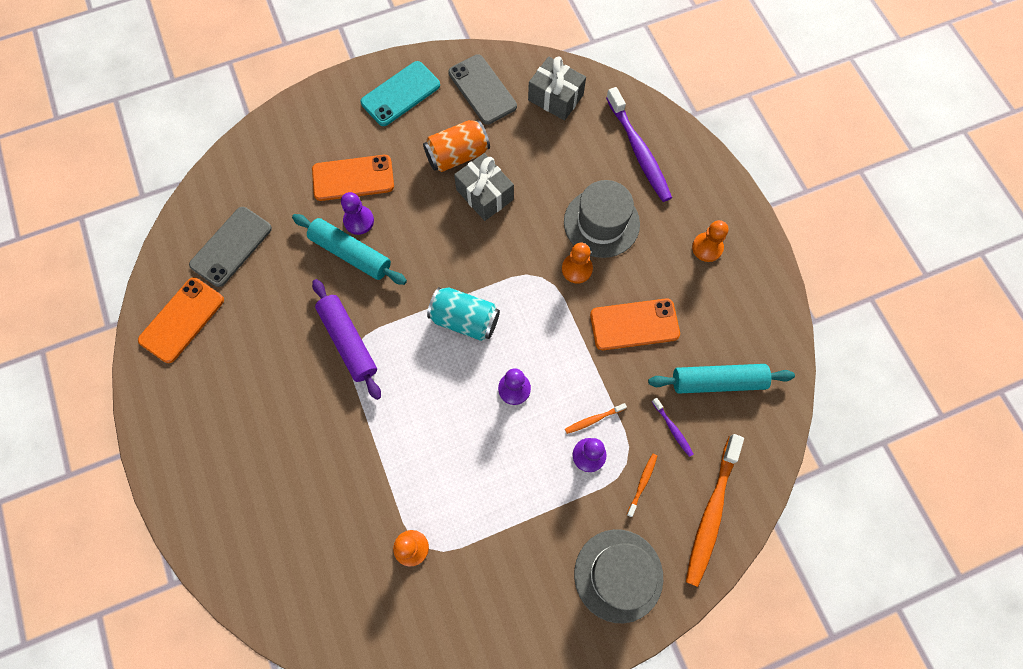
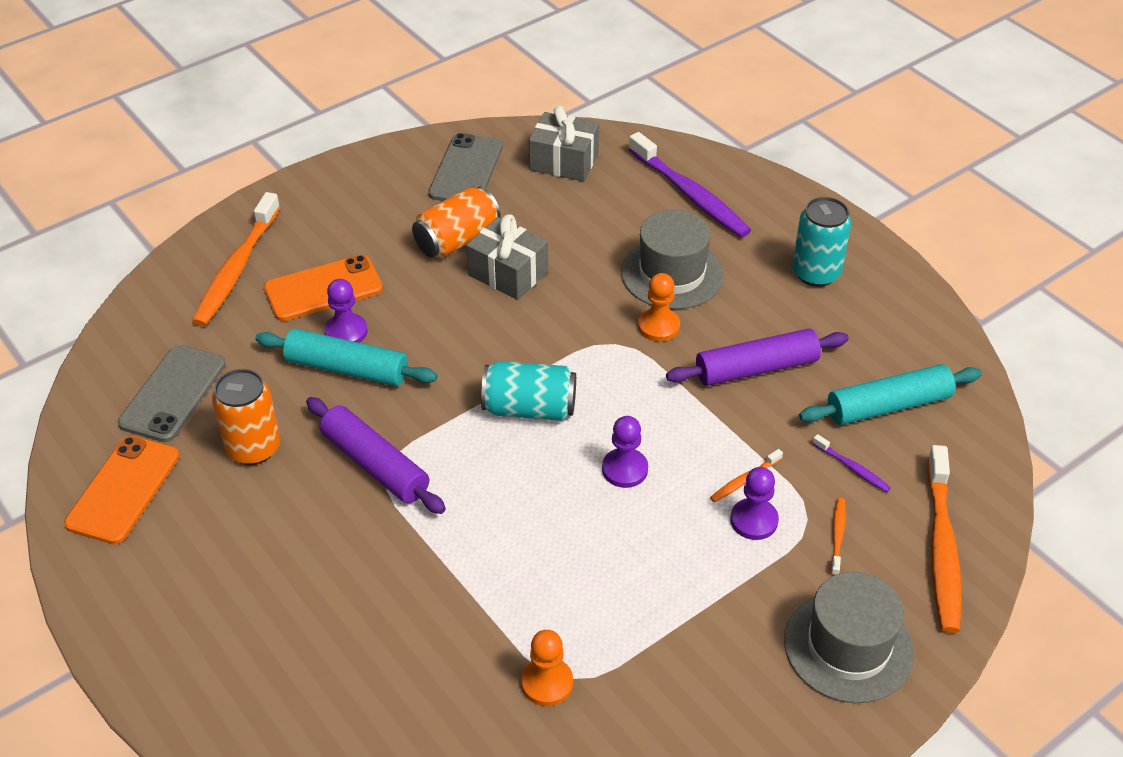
camera: 15 degrees left, 25 degrees down
(272, 306) = (253, 448): none -> orange can
(299, 146) = (236, 269): none -> orange toothbrush
(400, 94) = (359, 192): turquoise phone -> none
(482, 90) = (466, 170): grey phone -> grey phone turned 60 degrees clockwise
(634, 324) = (756, 368): orange phone -> purple rolling pin
(707, 248) = (816, 273): orange pawn -> turquoise can

